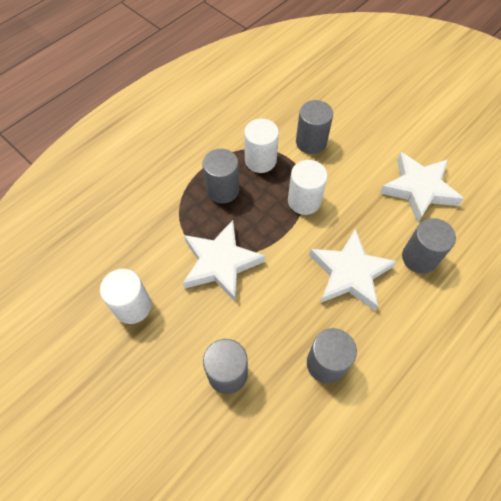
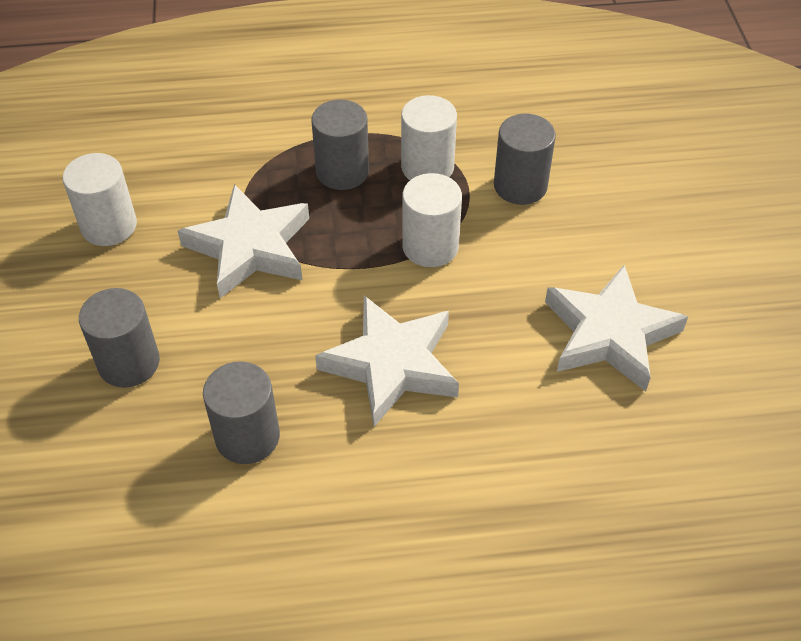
camera: 40 degrees right, 10 degrees down
(419, 257) = (508, 412): grey cylinder -> none

